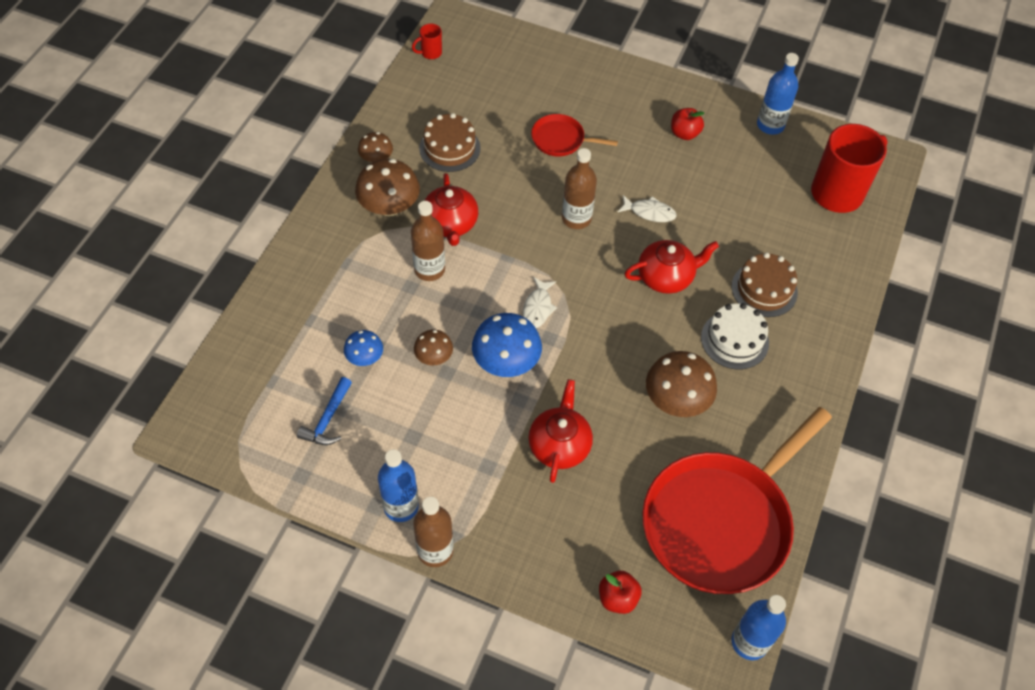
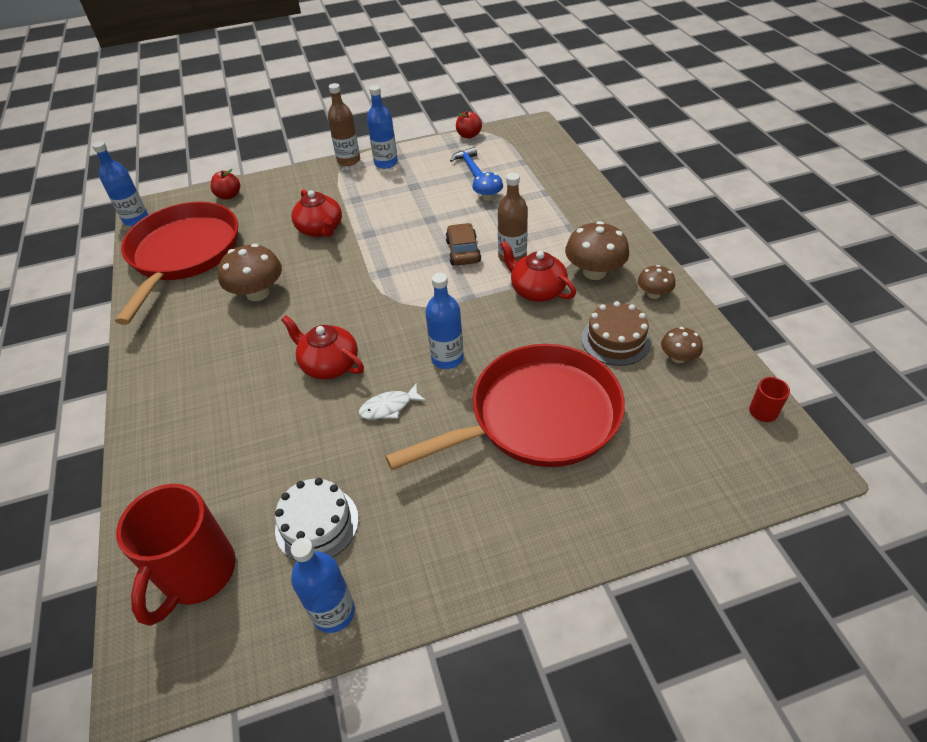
camera: 145 degrees right, 10 degrees down
(434, 357) = (447, 220): brown mushroom -> brown mushroom (678, 357)
(461, 308) = (463, 251): none -> brown car
(506, 362) = (398, 244): blue mushroom -> none
(538, 308) = (410, 283): white fish -> none
(561, 139) = (538, 416): red pan -> red pan, size x2.26
(576, 218) = (447, 358): brown bottle -> blue bottle
(666, 277) = (329, 364): red teapot -> red teapot turned 90 degrees clockwise
(684, 133) = (425, 518): red apple -> red apple (469, 135)
(734, 340) = (236, 356): white cake -> white cake (317, 524)
(764, 289) = (231, 411): brown cake -> none

